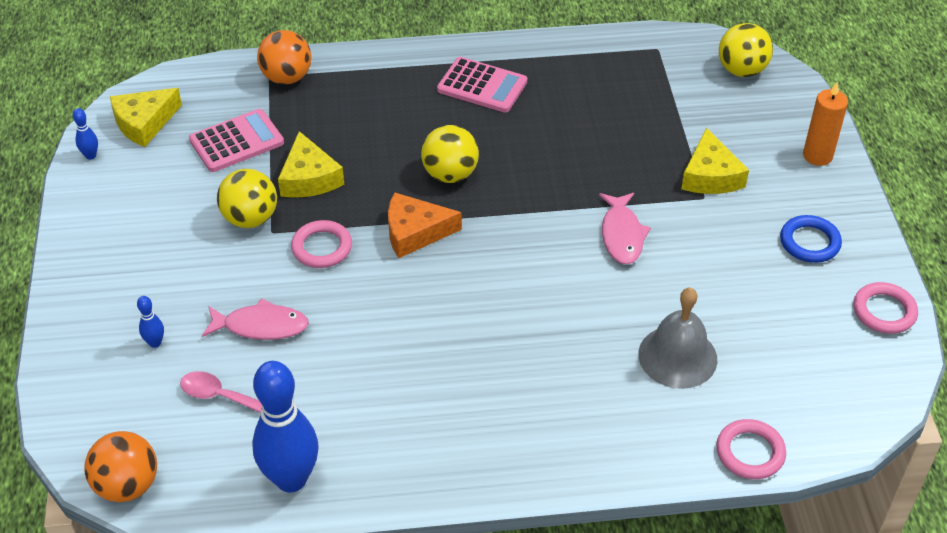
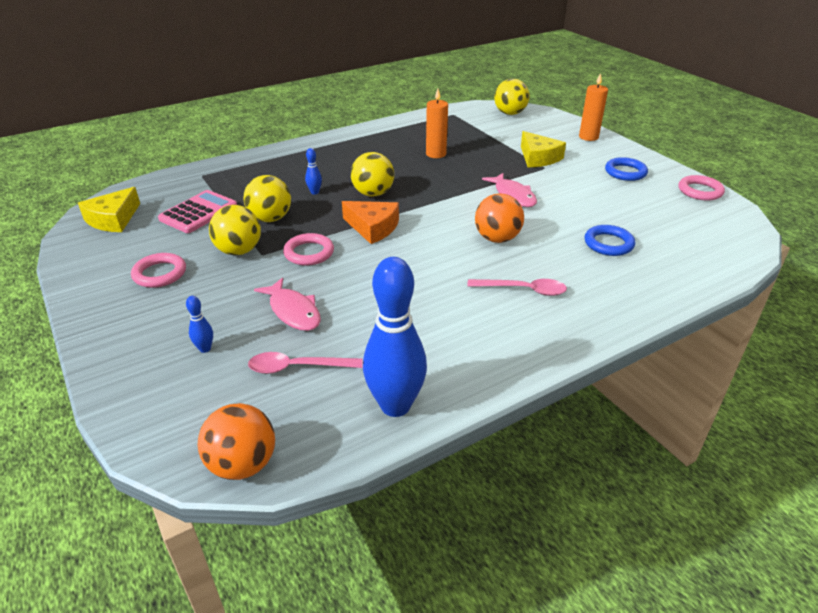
camera: 25 degrees left, 10 degrees down
(90, 155) = (75, 247): blue bowling pin -> blue bowling pin (314, 192)
(261, 326) = (293, 311): pink fish -> pink fish turned 75 degrees clockwise
(287, 77) = (216, 173): orange ball -> orange ball (497, 238)
(309, 178) = (270, 218): yellow cheese -> yellow ball
(415, 232) = (373, 227): orange cheese -> orange cheese turned 120 degrees counterclockwise
(482, 86) = (359, 150): pink calculator -> none
(520, 387) = (523, 290): none -> pink spoon
(576, 125) = (436, 154): none -> orange candle
(677, 356) = (608, 244): grey bell -> blue ring
(750, 452) = (706, 279): pink ring -> pink ring (160, 274)

